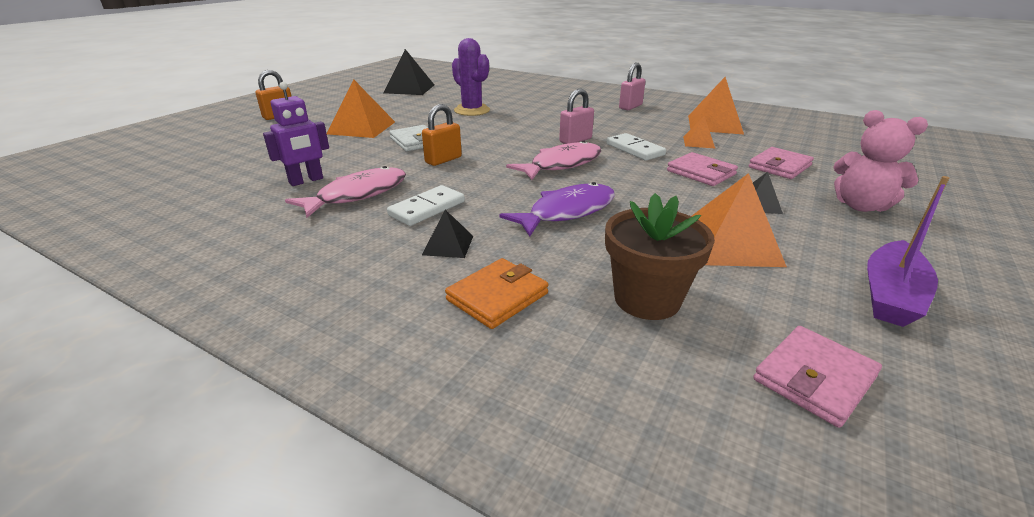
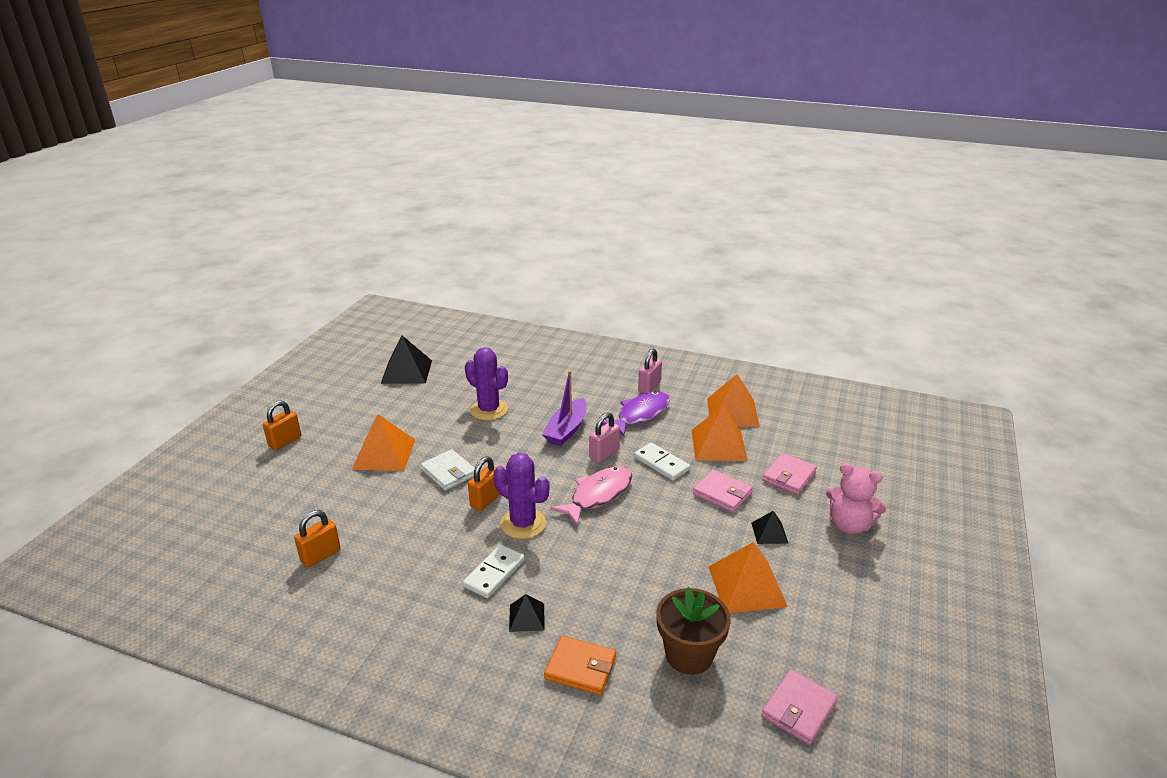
camera: 10 degrees left, 0 degrees up
(256, 182) = (320, 556): none -> orange padlock
(306, 181) = (368, 548): purple robot -> none
(357, 195) = (425, 562): pink fish -> none
(474, 177) = (523, 523): none -> purple cactus
(497, 296) = (580, 668): orange wallet -> orange wallet turned 75 degrees clockwise
(567, 212) = (614, 563): purple fish -> purple fish (640, 414)
(698, 142) = (718, 445): orange pyramid -> orange pyramid, size x1.89
(890, 295) = (856, 626): purple boat -> purple boat (566, 430)

